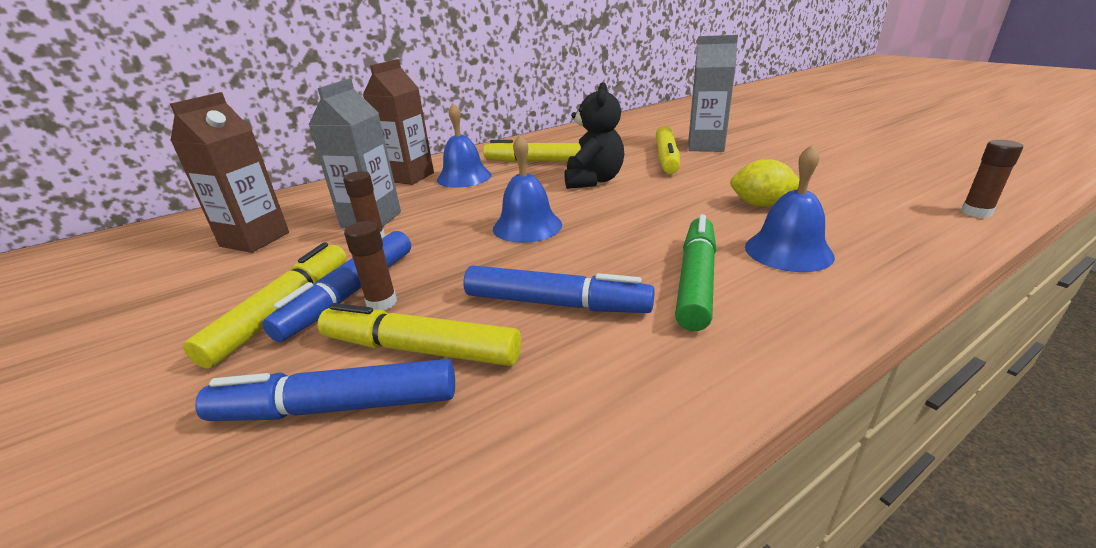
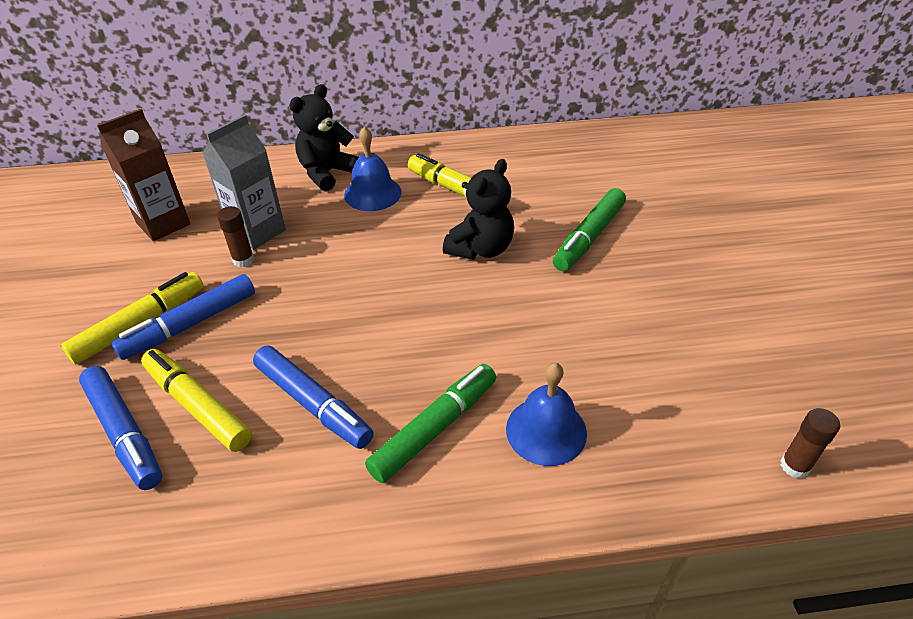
camera: 25 degrees right, 15 degrees up
(337, 407) = (125, 433): blue marker -> blue marker turned 150 degrees counterclockwise
(382, 303) = (203, 345): brown glue stick -> none
(409, 177) = (327, 173): brown carton -> black teddy bear
(527, 226) = (367, 296): blue bell -> none
(666, 158) = (589, 237): yellow marker -> green marker
(705, 146) = (653, 231): grey carton -> none
(761, 205) = (596, 357): yellow lemon -> none

